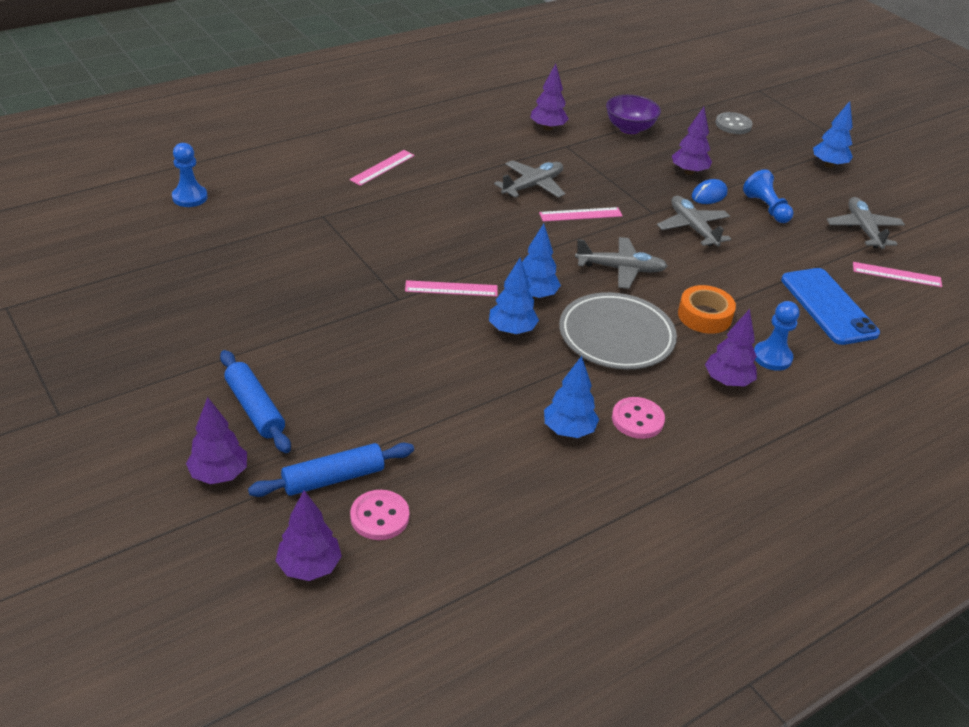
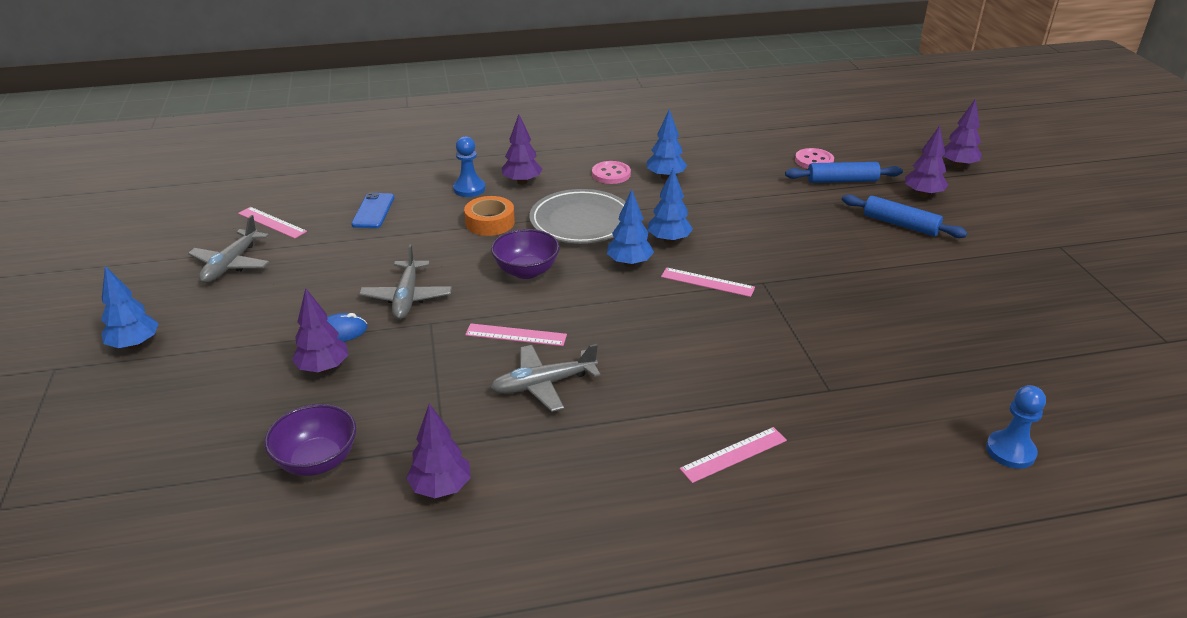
camera: 155 degrees left, 5 degrees down
(255, 409) = (900, 224): blue rolling pin -> blue rolling pin turned 45 degrees counterclockwise
(309, 567) = (861, 150): purple tree -> purple tree (957, 165)
(620, 269) = (526, 271): grey plane -> purple bowl
(733, 125) = (155, 437): grey button -> none
(766, 208) = (297, 304): blue pawn -> none
(828, 306) = (373, 211): blue phone -> blue phone, size x0.62

